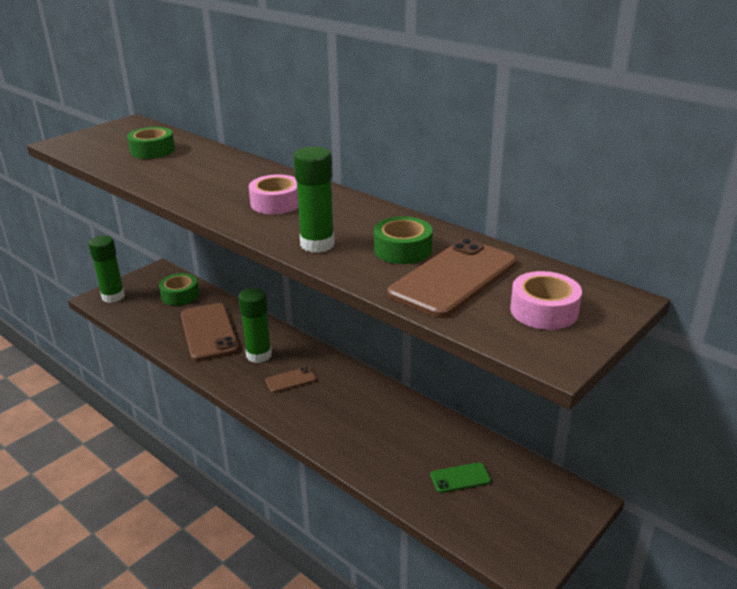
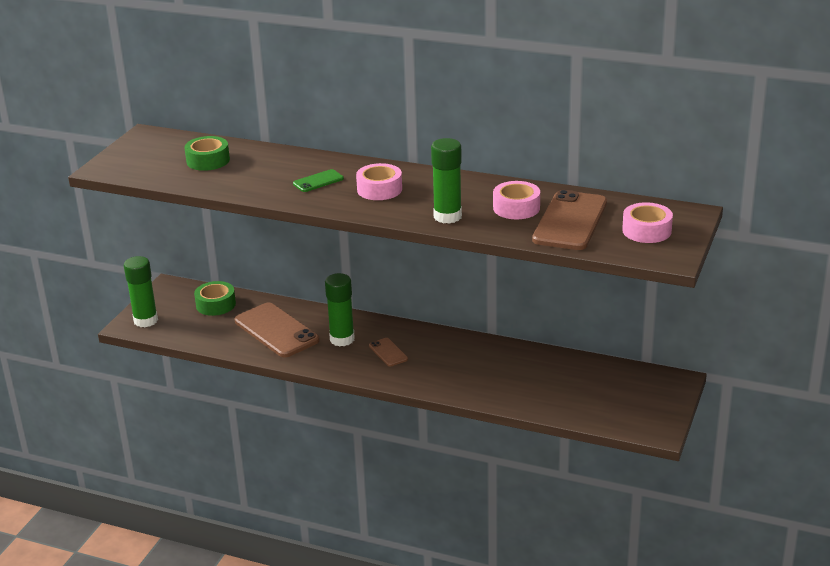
camera: 20 degrees left, 0 degrees up
(290, 380) = (388, 352): brown phone -> brown phone turned 75 degrees counterclockwise
(402, 250) = (516, 208): green tape -> pink tape
(460, 478) = (579, 388): green phone -> green phone (318, 181)

